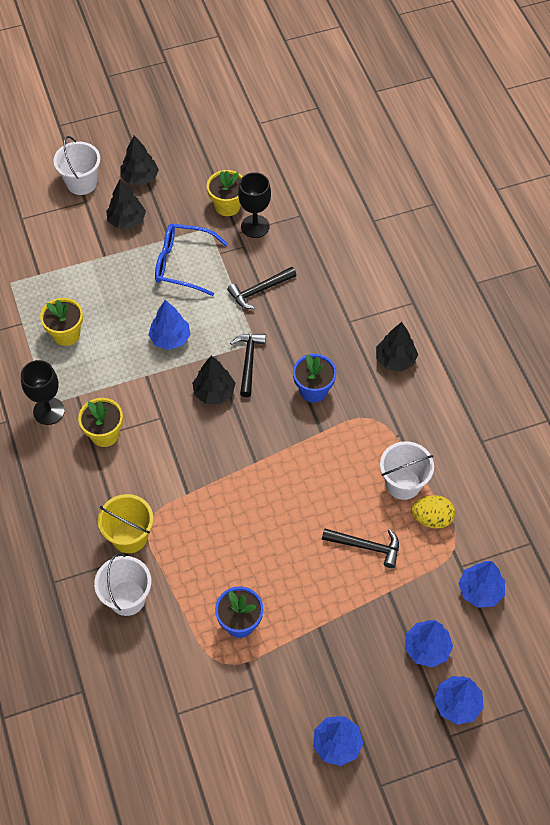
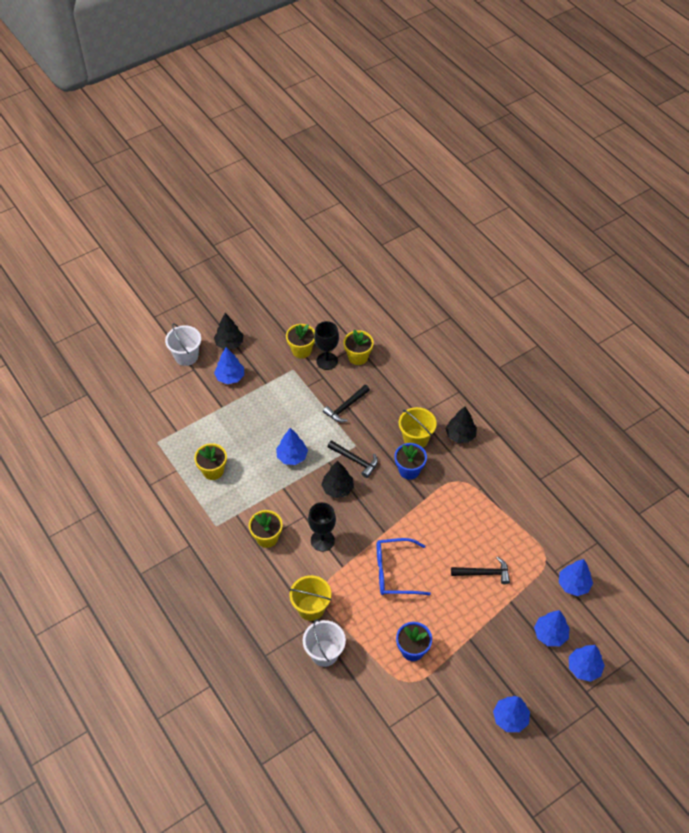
camera: 15 degrees left, 5 degrees down
(49, 411) = (219, 530): black goblet -> black goblet (322, 540)
(127, 221) = (230, 377): black tree -> blue tree
(182, 264) = (282, 400): blue glasses -> blue glasses (394, 572)
(248, 361) = (355, 460): black hammer -> black hammer turned 135 degrees clockwise
(296, 230) = (358, 357): none -> yellow flower pot
(335, 351) = (416, 439): none -> yellow bucket
(403, 483) = (495, 522): white bucket -> none
(431, 518) = (523, 542): yellow egg -> none

